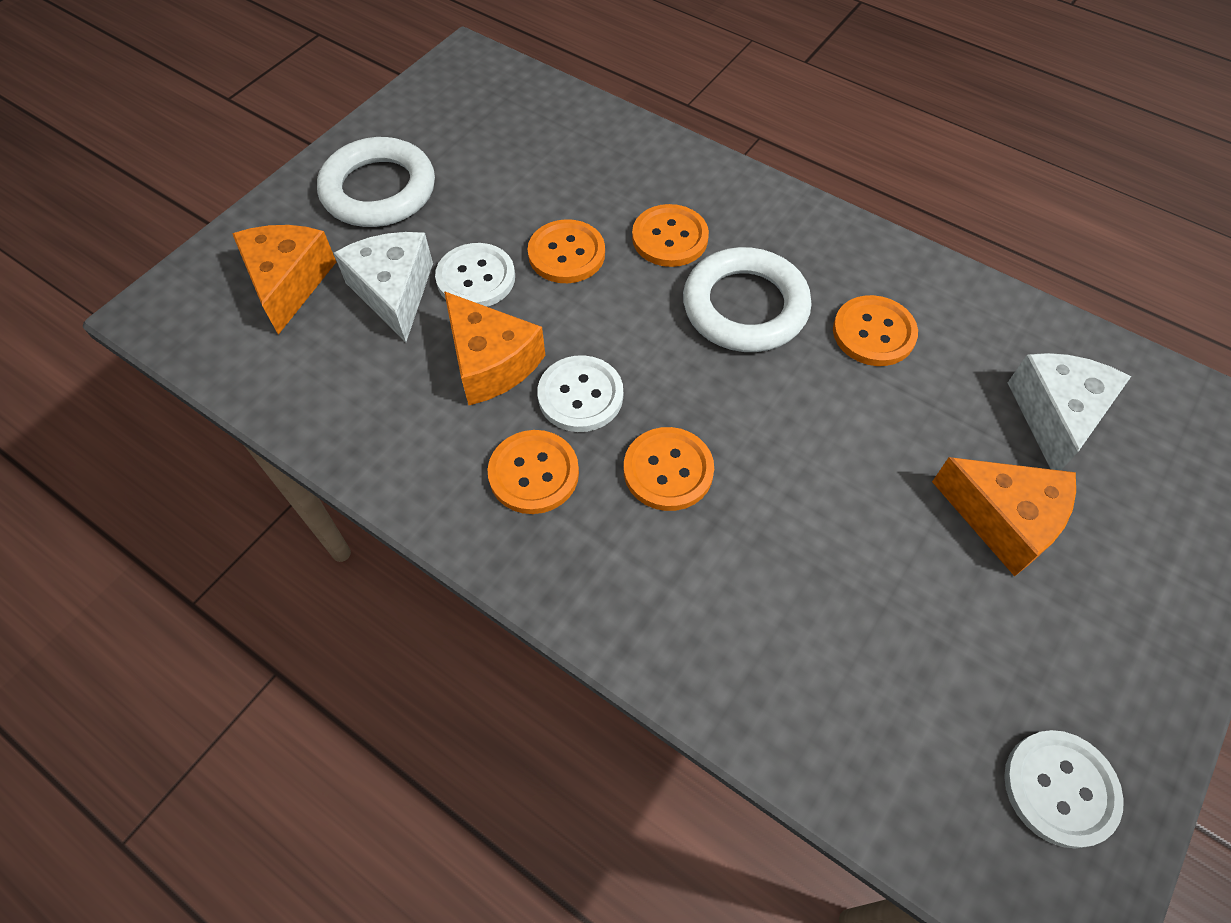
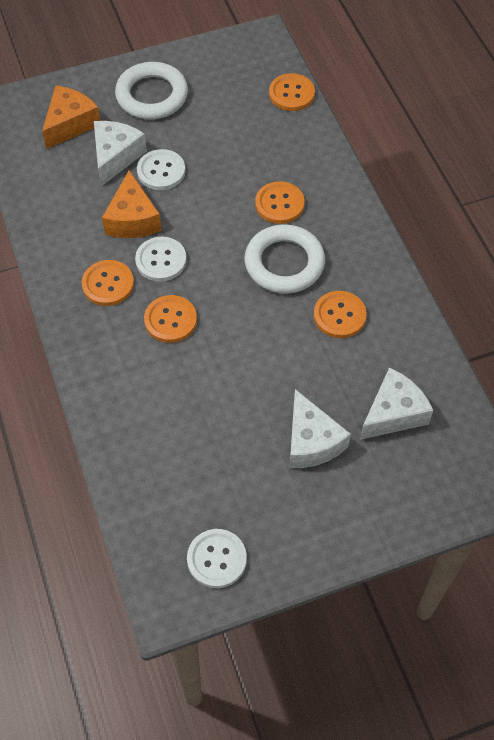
camera: 35 degrees right, 0 degrees up
(566, 254) = (217, 183): orange button -> orange button (291, 94)
(1003, 519) = (311, 441): orange cheese -> white cheese

